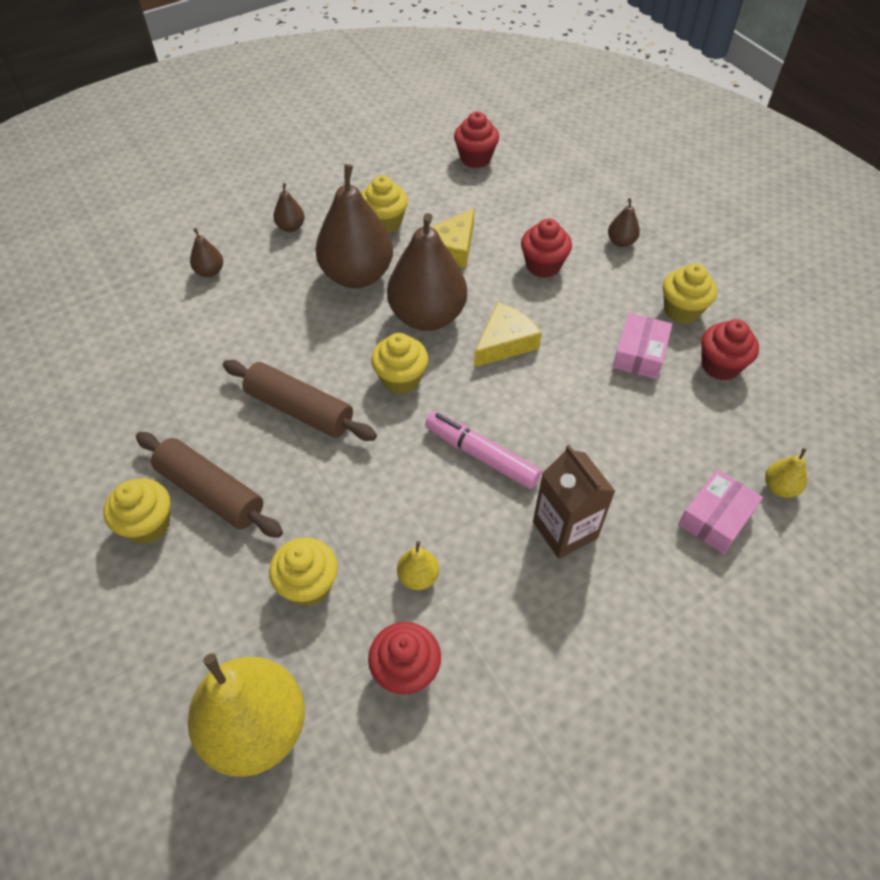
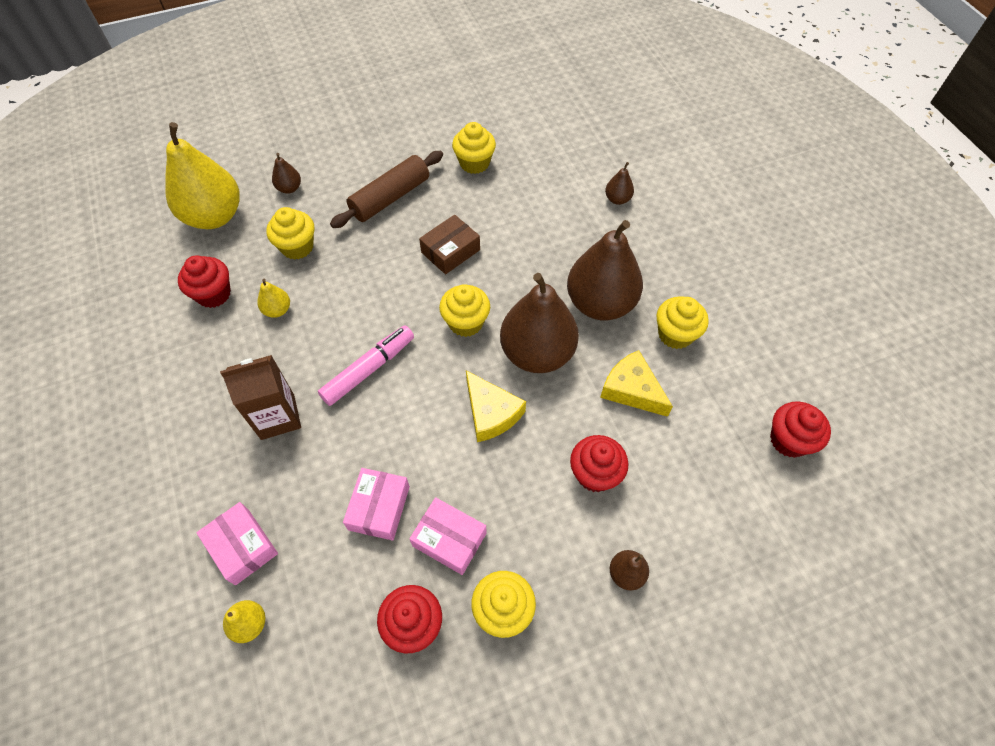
camera: 100 degrees right, 5 degrees up
(148, 524) = (375, 166): yellow cupcake -> yellow cupcake (474, 163)
(291, 227) = (672, 257): brown pear -> brown pear (289, 188)
(299, 410) = (450, 251): brown rolling pin -> brown box
(631, 411) = (379, 508): none -> pink box

